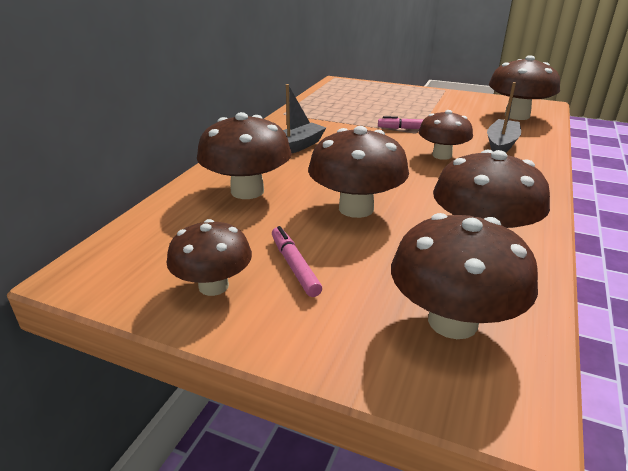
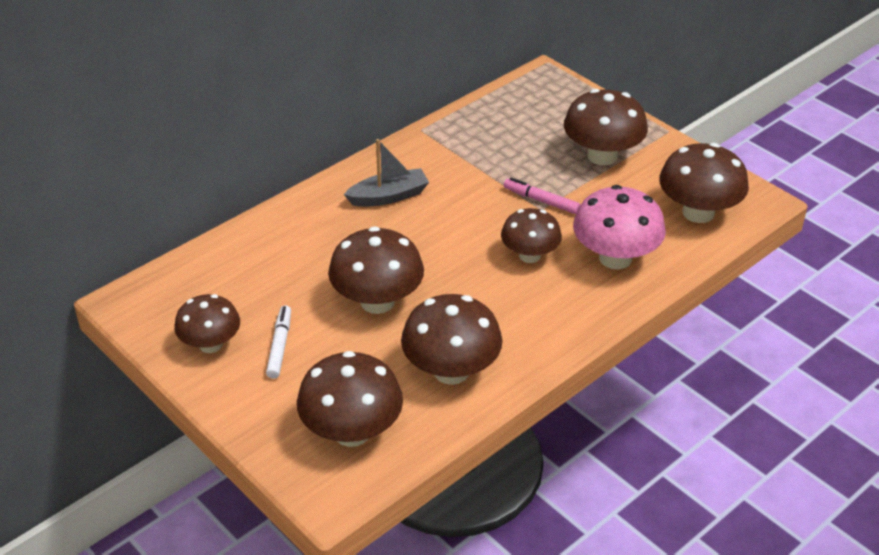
camera: 25 degrees right, 10 degrees up
(247, 191) = (299, 249): brown mushroom -> brown mushroom (602, 156)
(294, 266) = (279, 346): pink marker -> white marker
(501, 144) = (615, 258): grey boat -> pink mushroom

